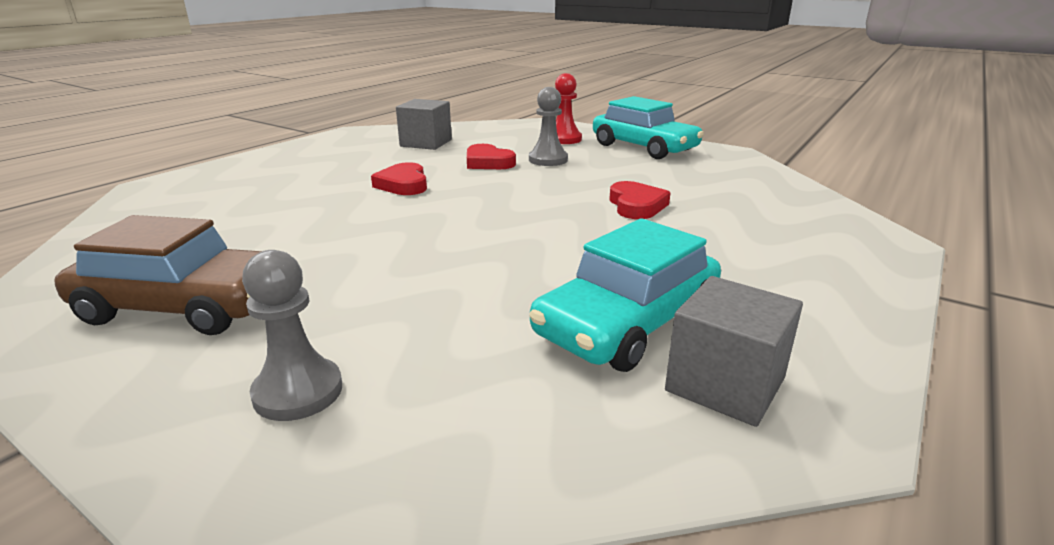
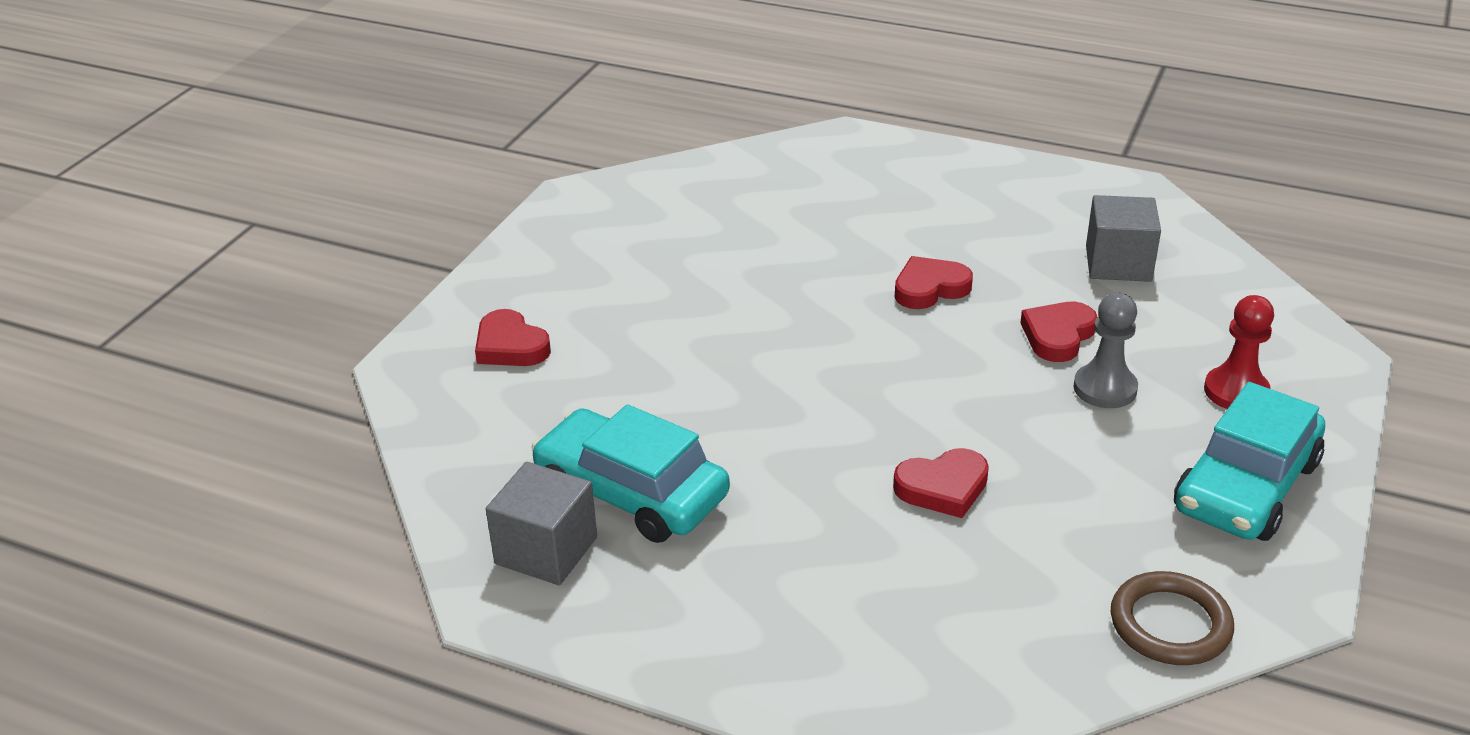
camera: 80 degrees right, 10 degrees up
(185, 306) = (609, 257): brown car -> none
(298, 392) = (510, 346): grey pawn -> red heart
(758, 173) = (1170, 624): none -> brown ring

